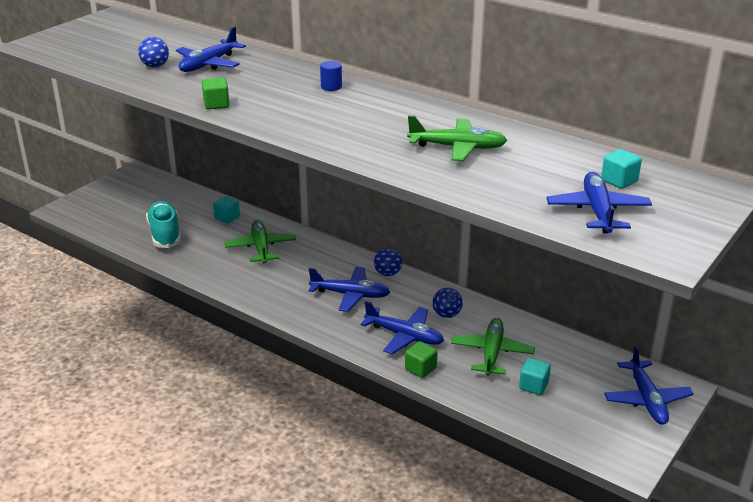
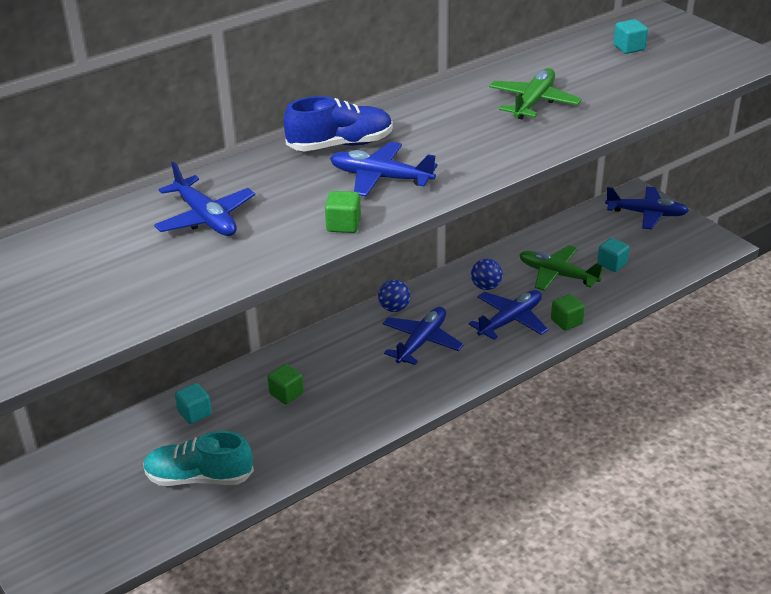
camera: 70 degrees left, 5 degrees up
(155, 66) = (178, 260): blue ball -> none
(261, 248) = (286, 394): green plane -> green cube
(331, 87) = (340, 145): blue cylinder -> blue shoe
(597, 211) = (679, 67): blue plane -> blue plane (380, 178)

